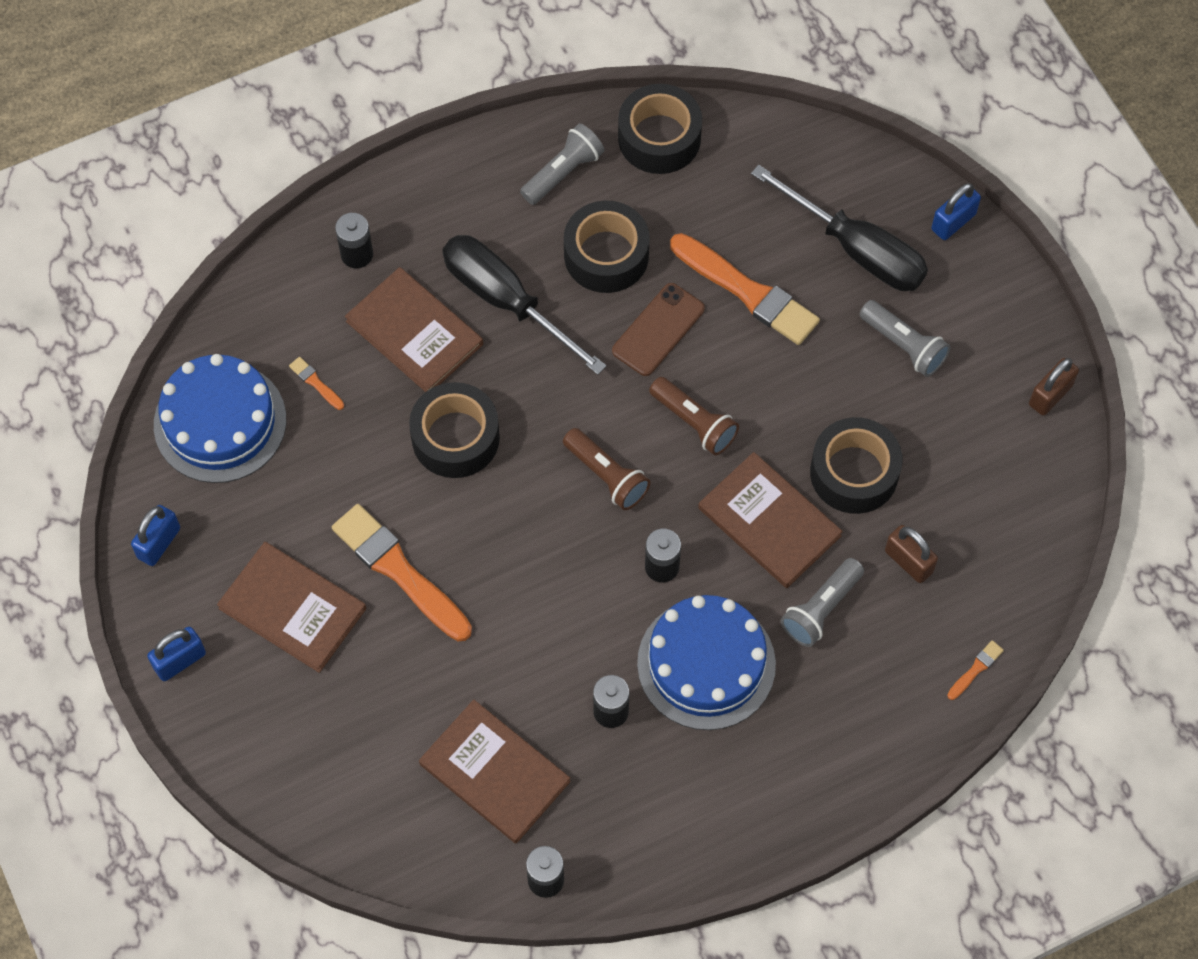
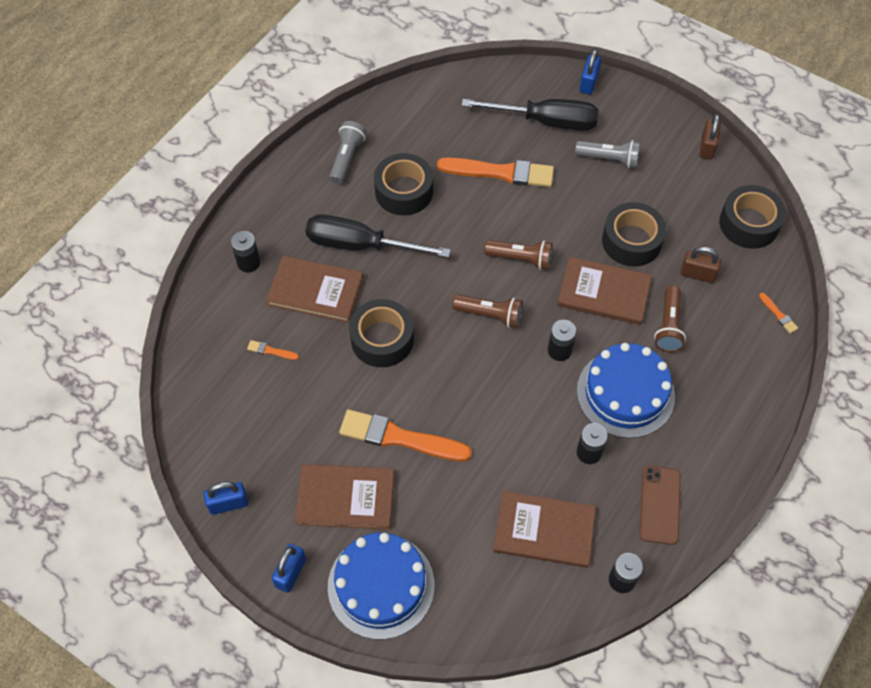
camera: 30 degrees left, 5 degrees down
(159, 543) = (228, 503): blue padlock -> blue padlock turned 75 degrees clockwise
(220, 422) = (222, 406): blue cake -> blue cake (381, 586)
(658, 330) = (463, 218): brown phone -> brown phone (659, 505)
(659, 138) = (391, 114): black tape -> black tape (749, 223)
(821, 609) = (668, 326): grey flashlight -> brown flashlight
(975, 669) = (778, 314): orange brush -> orange brush turned 135 degrees clockwise

